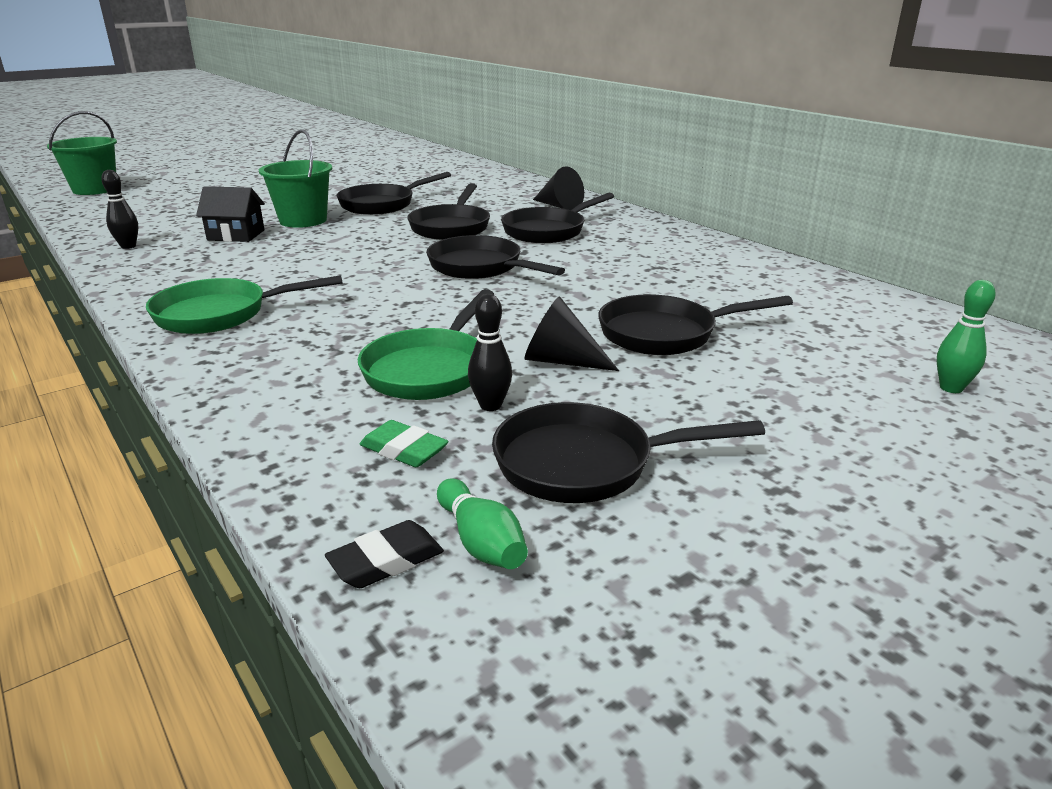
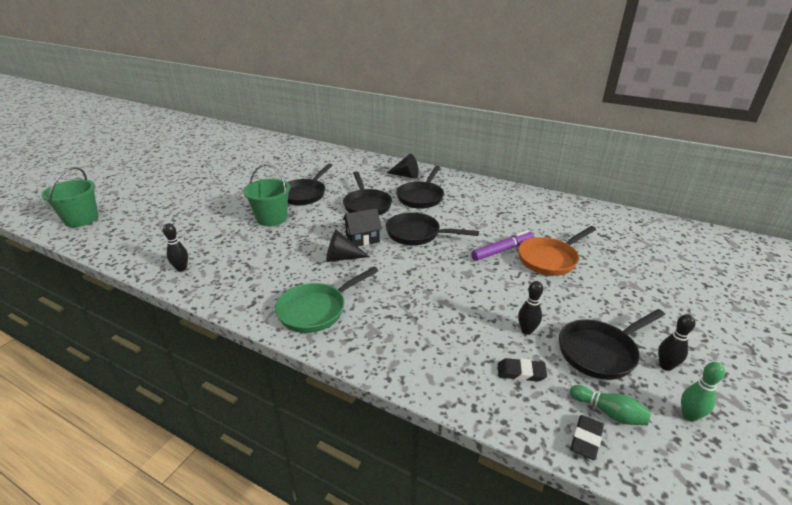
camera: 25 degrees left, 5 degrees up
(236, 235) = (244, 241): black house -> black house (362, 238)
(404, 450) = (521, 372): green eraser -> black eraser
(430, 369) = (474, 316): green pan -> none
(561, 361) = (525, 291): black cone -> black cone (342, 258)
(593, 308) = (502, 250): none -> purple marker
(665, 334) = (550, 259): black pan -> orange pan
(691, 517) = (665, 366): none -> black bowling pin
(951, 388) = (681, 260): green bowling pin -> green bowling pin (689, 416)

